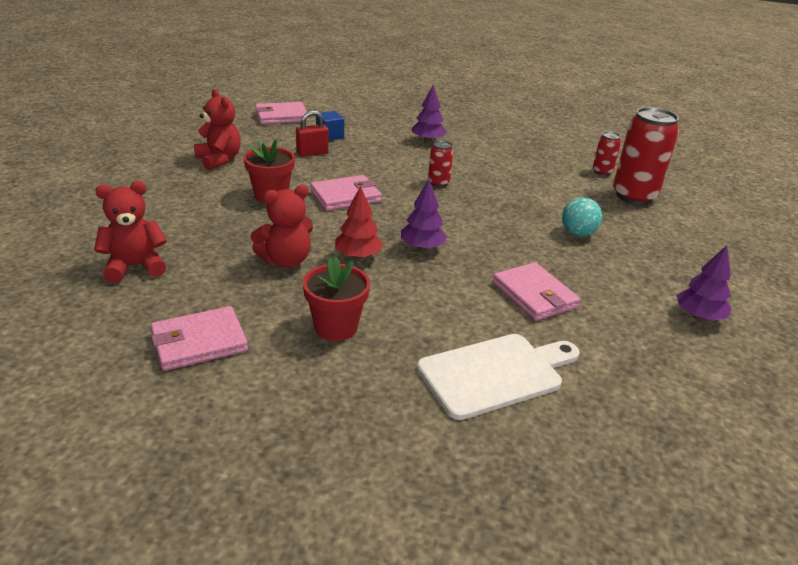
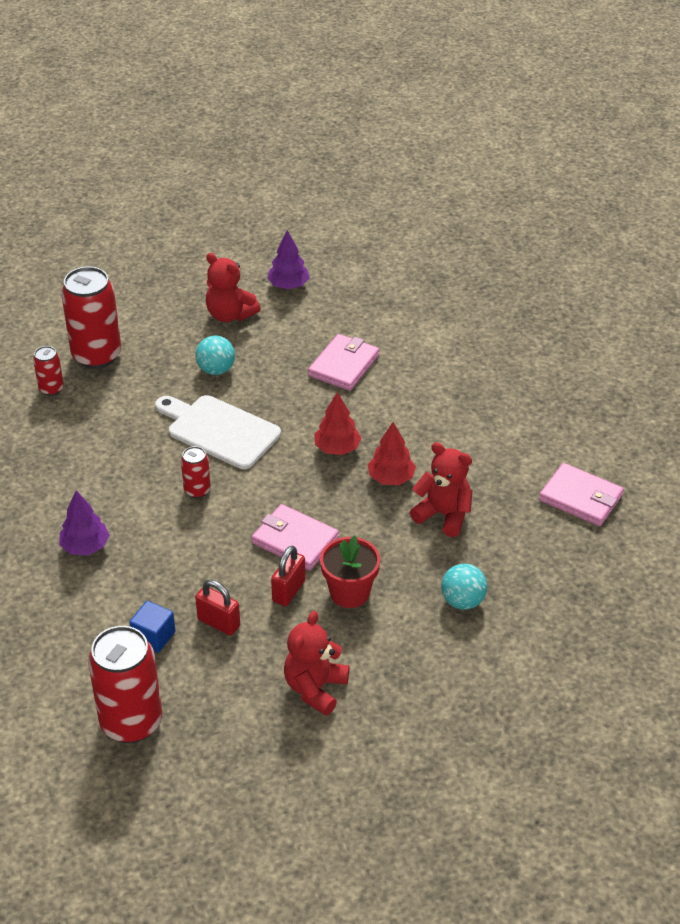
camera: 120 degrees left, 10 degrees up
(135, 266) = (550, 596): red teddy bear -> red teddy bear (230, 315)
(195, 230) = (463, 601): none -> turquoise ball
(281, 116) = (131, 722): pink wallet -> red can
(304, 179) = (289, 591): none -> red padlock
(336, 327) = (492, 443): red flower pot -> none
(422, 247) = (337, 448): purple tree -> red tree
(495, 374) = (456, 354): white cutting board -> white cutting board (219, 430)

